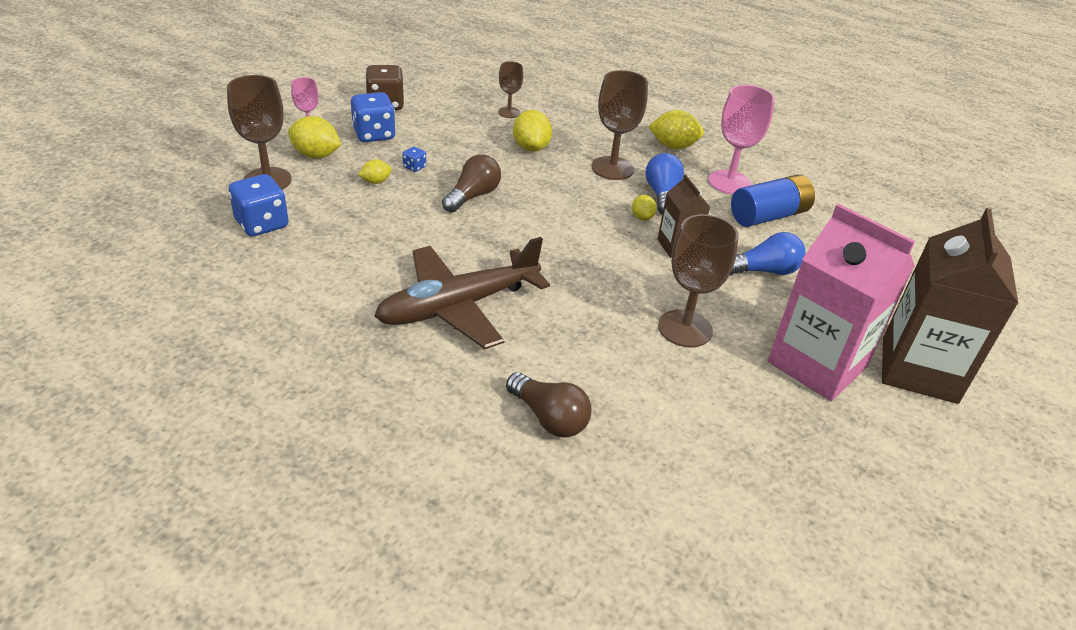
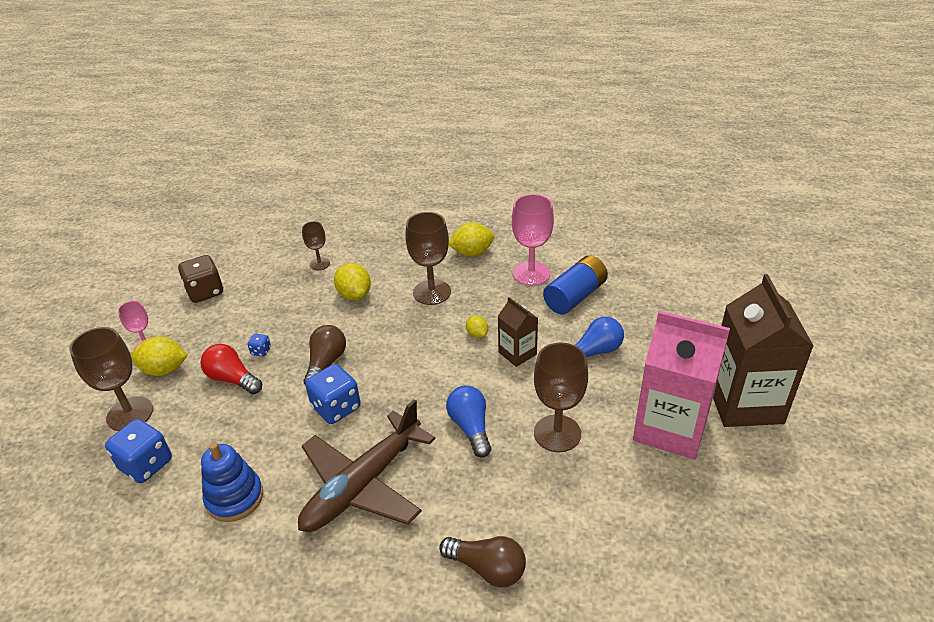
camera: 15 degrees left, 0 degrees up
(329, 276) = (234, 498): none -> blue stacking toy
(374, 135) = (209, 328): blue dice -> blue dice (336, 408)
(376, 181) = (232, 379): yellow lemon -> red light bulb
(662, 195) = (483, 305): blue light bulb -> blue light bulb (470, 427)

